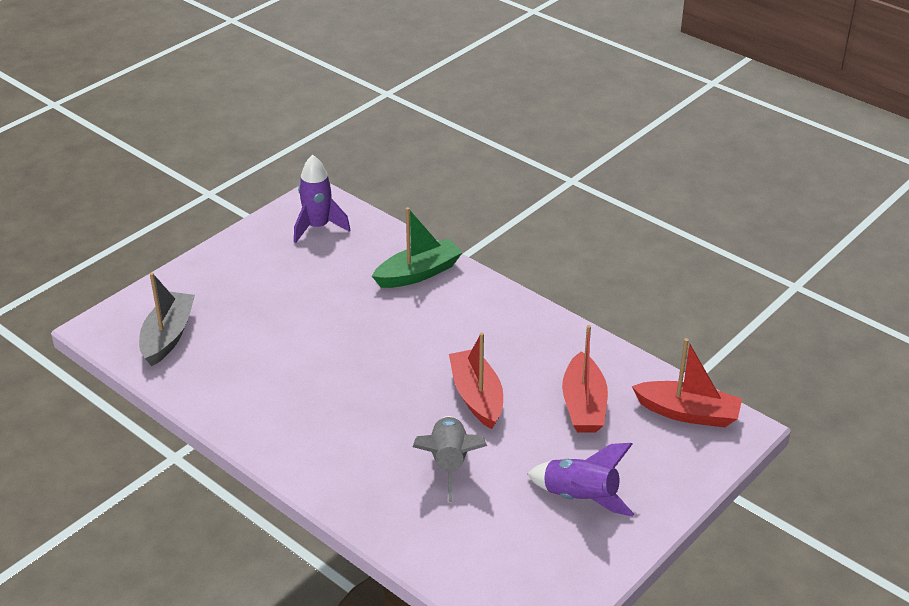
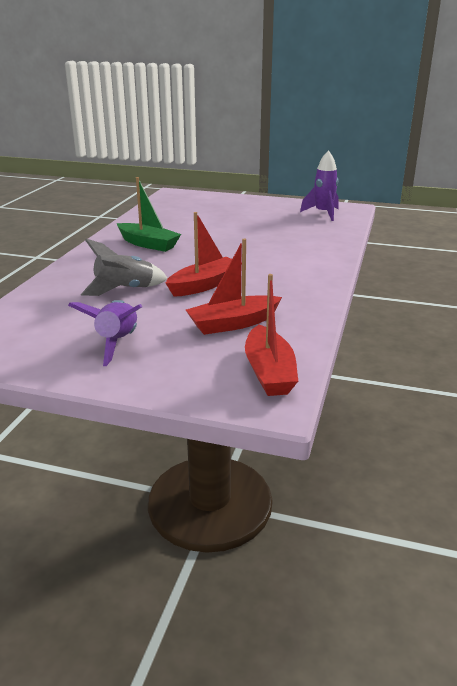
camera: 65 degrees right, 10 degrees down
(168, 336) = (180, 205): grey boat -> none
(418, 273) = (317, 244): green boat -> green boat (148, 244)

